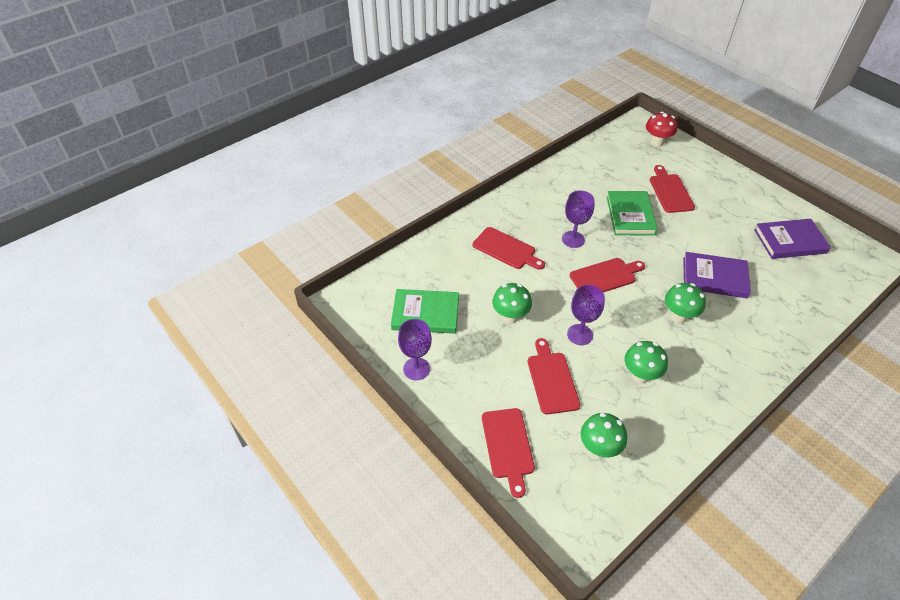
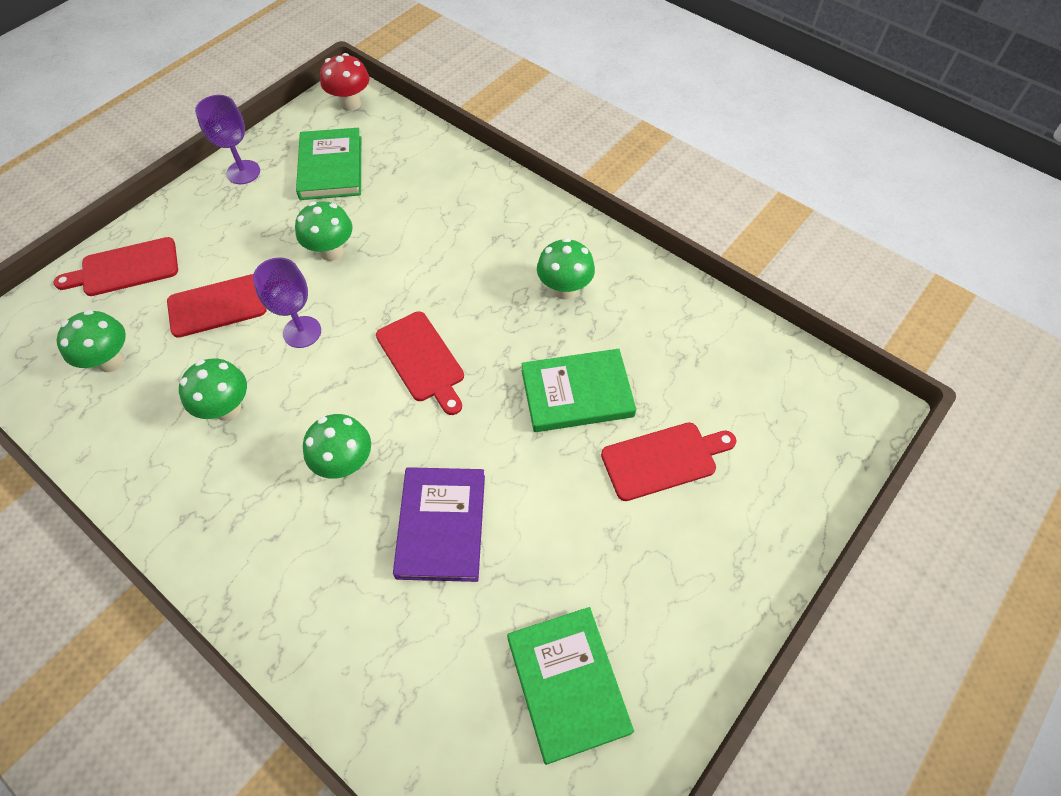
camera: 80 degrees right, 10 degrees up
(506, 249) = (462, 235): red cutting board -> none
(557, 210) = (564, 289): none -> green mushroom
(573, 239) = (499, 314): purple goblet -> none
(657, 142) = (814, 439): red mushroom -> red mushroom (350, 104)
(789, 241) = (568, 684): purple book -> green book

